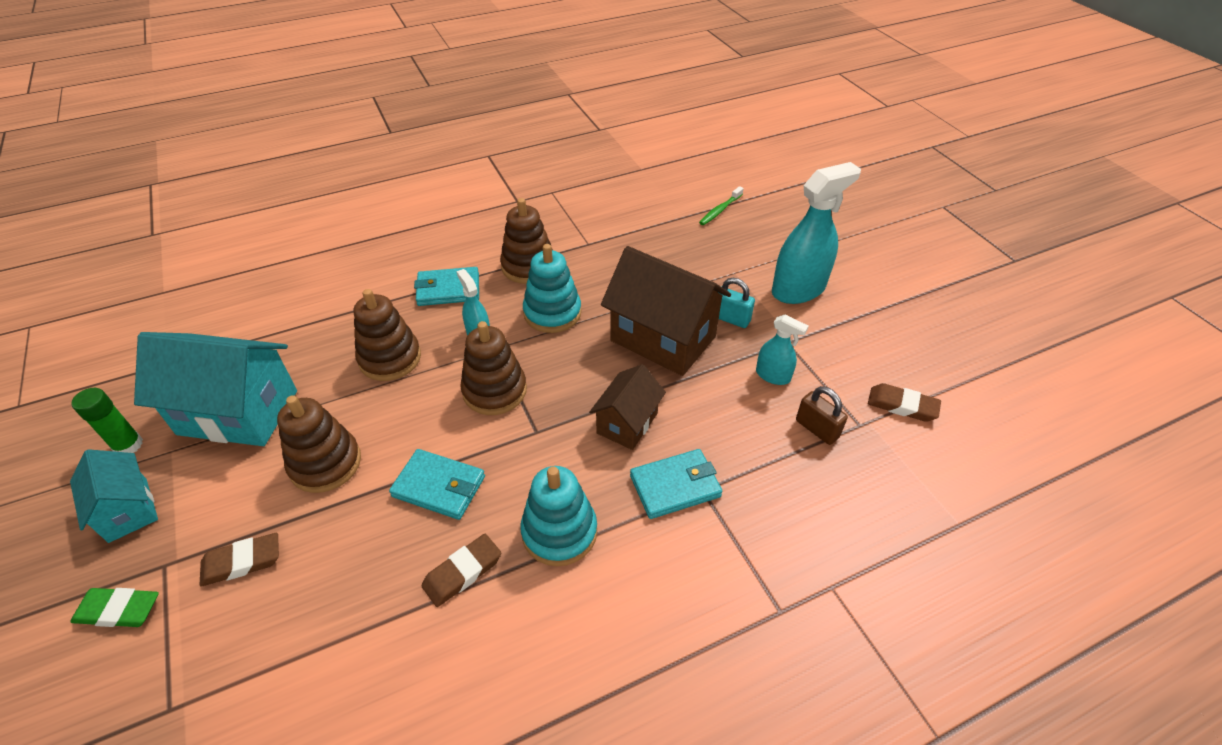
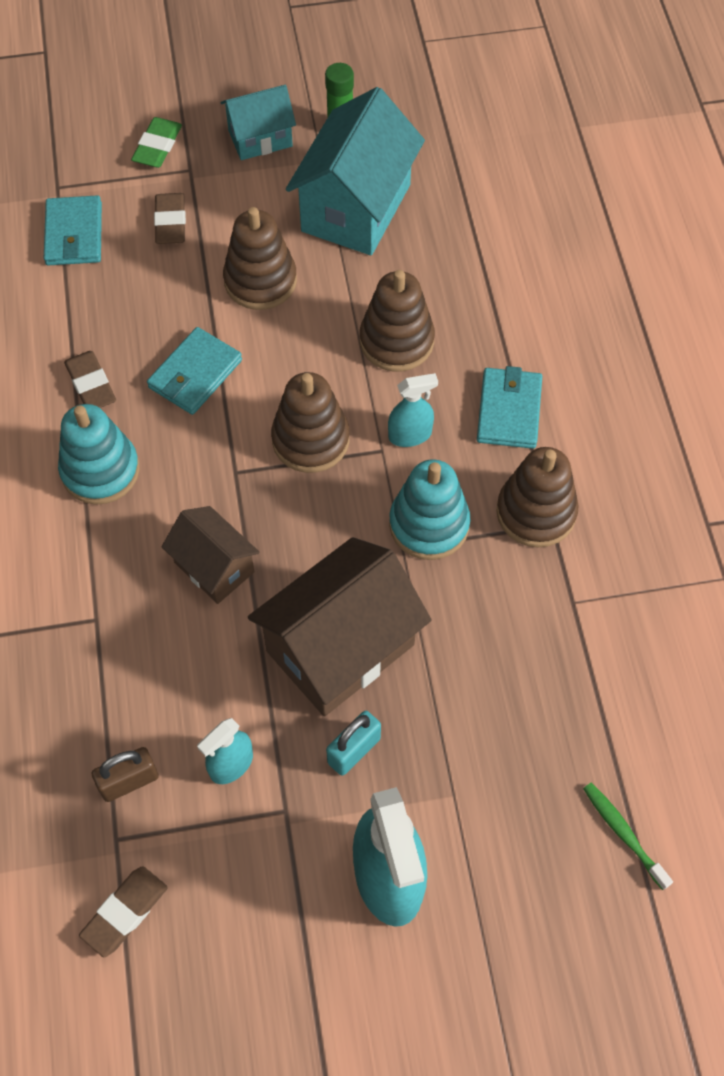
camera: 105 degrees right, 15 degrees up
(675, 486) = (111, 593): turquoise wallet -> turquoise wallet (74, 234)

